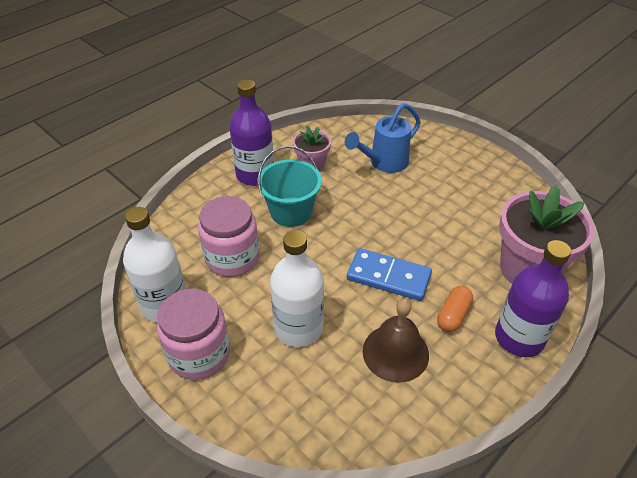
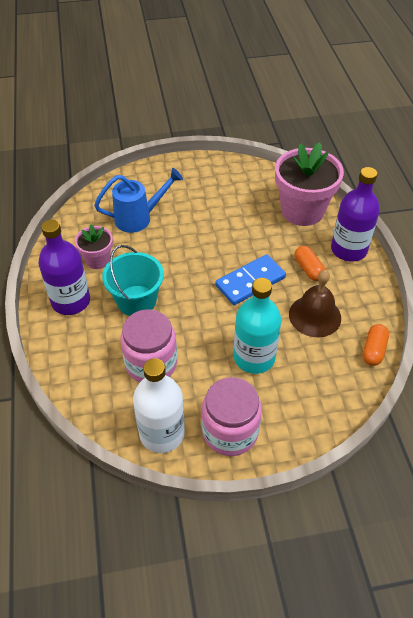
camera: 55 degrees left, 5 degrees up
(298, 328) = (254, 357): white bottle -> turquoise bottle
(383, 163) = (139, 218): blue watering can -> blue watering can turned 105 degrees counterclockwise
(398, 433) = (373, 350): none -> orange capsule

